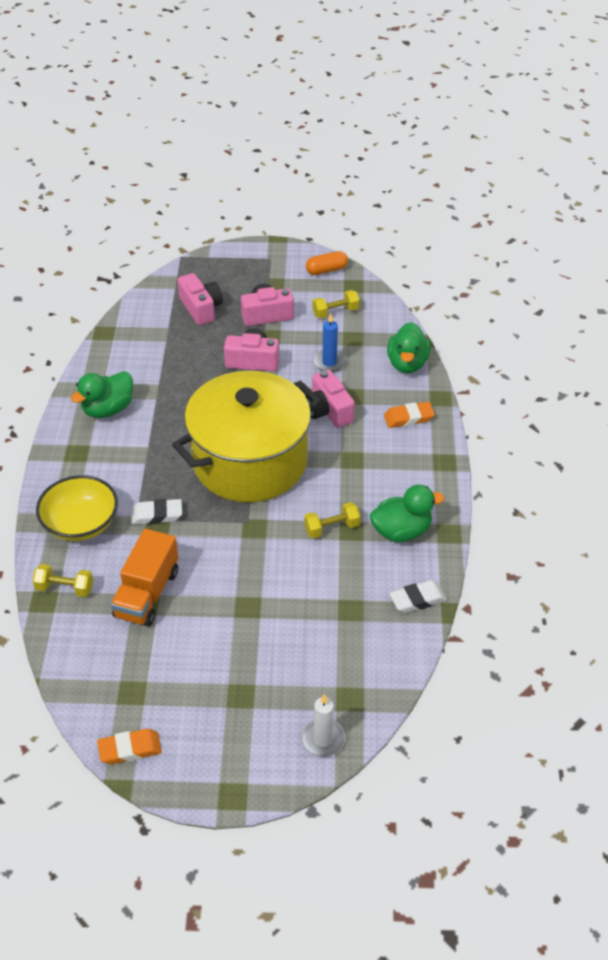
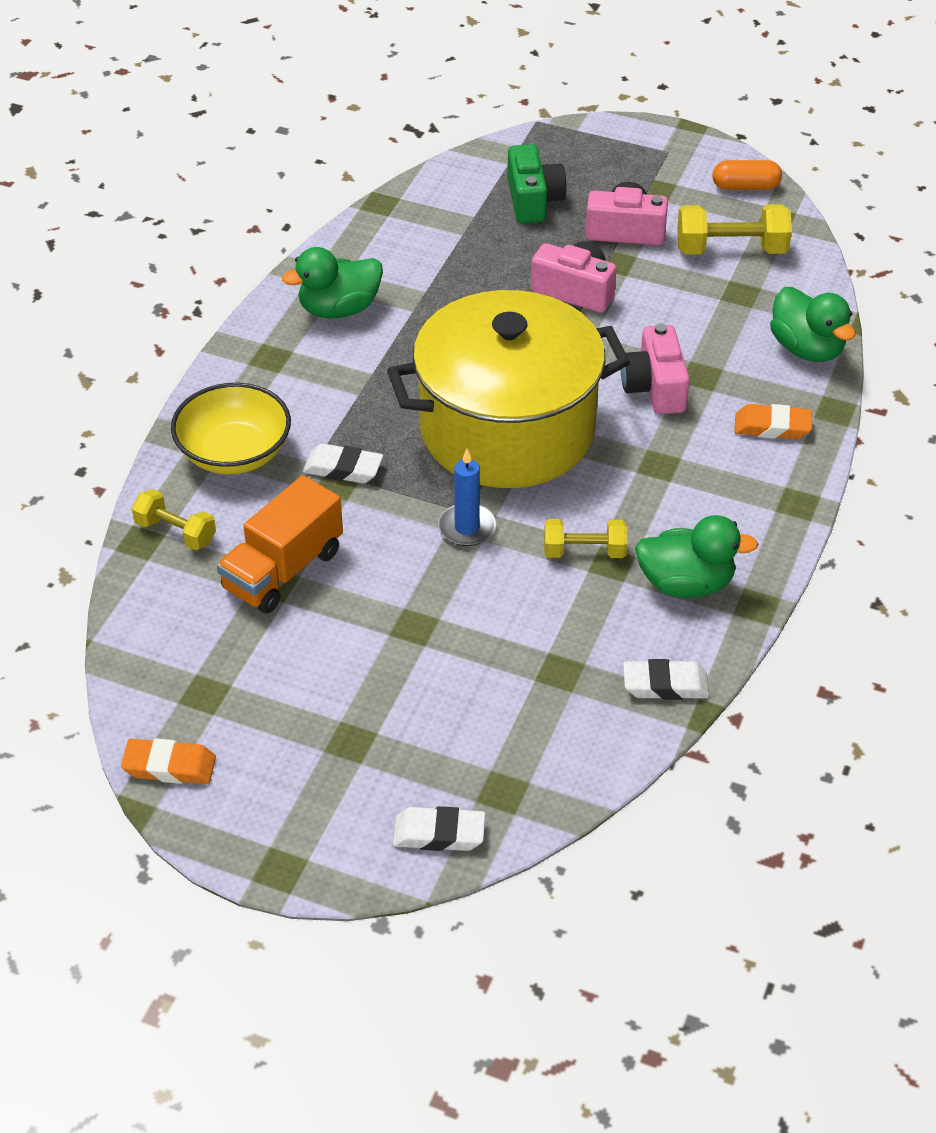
camera: 20 degrees right, 0 degrees up
(201, 308) = (533, 200): pink camera -> green camera
(323, 739) = (439, 834): white candle -> white eraser
(329, 362) = (688, 319): blue candle -> blue candle (467, 528)
(335, 312) = (731, 250): yellow dumbbell -> yellow dumbbell, size x1.55
(407, 364) = (807, 349): green duck -> green duck turned 60 degrees counterclockwise

